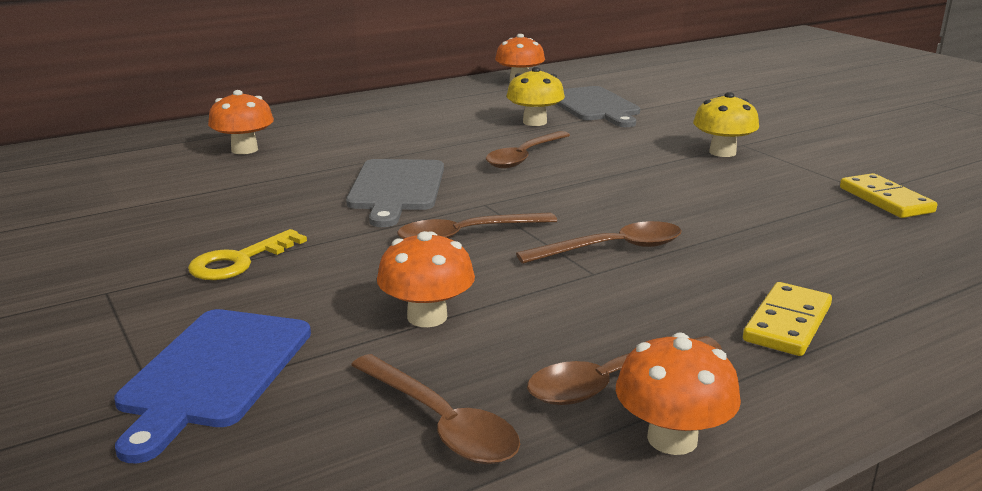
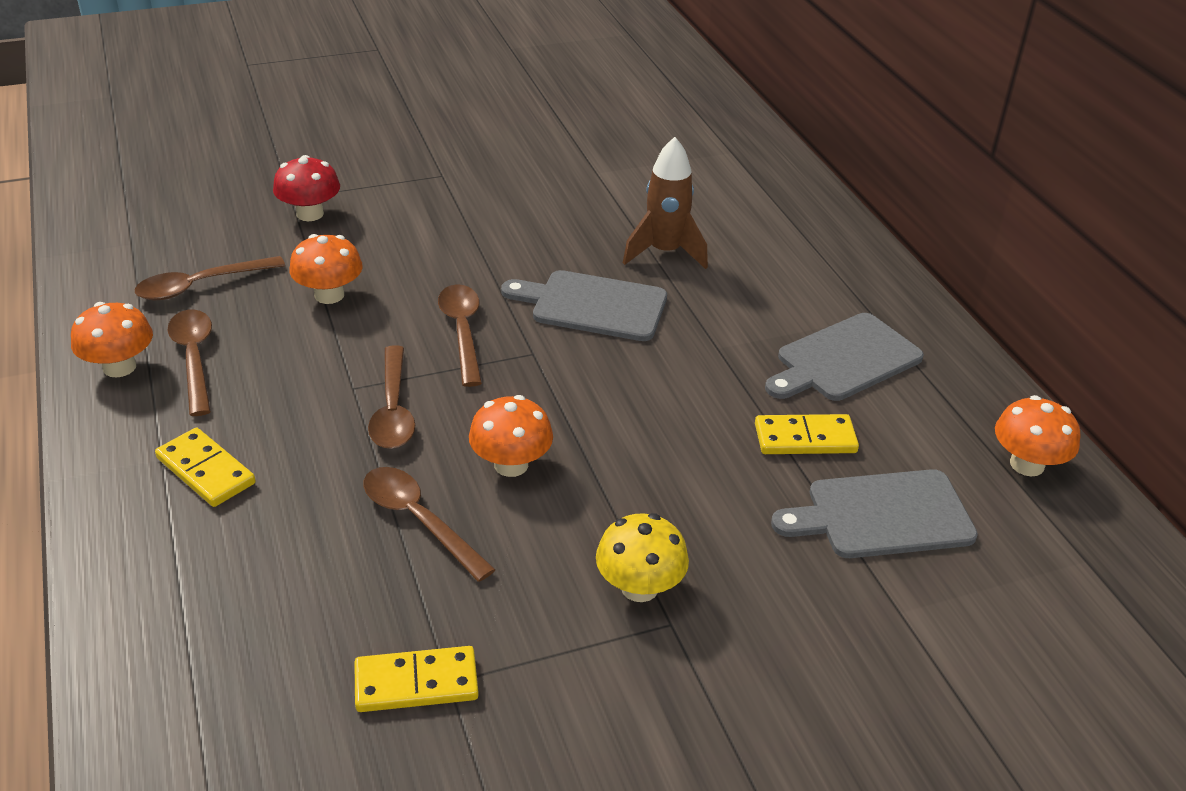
camera: 100 degrees right, 15 degrees up
(213, 372) = (310, 214): blue cutting board -> red mushroom
(240, 261) = (465, 223): yellow key -> none
(244, 150) = (733, 226): orange mushroom -> orange mushroom (511, 464)
(295, 169) = (665, 252): none -> brown rocket
(436, 115) = (844, 360): none -> grey cutting board
(524, 157) = (665, 404): brown spoon -> brown spoon (419, 520)
(534, 122) = (805, 439): yellow mushroom -> yellow domino

